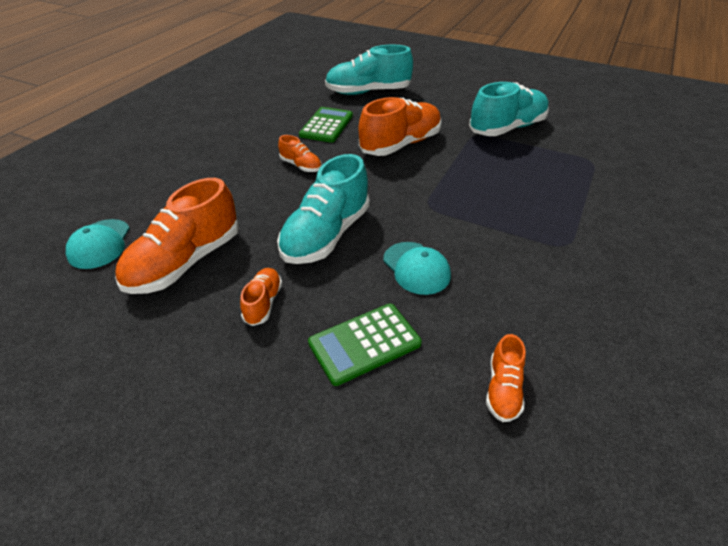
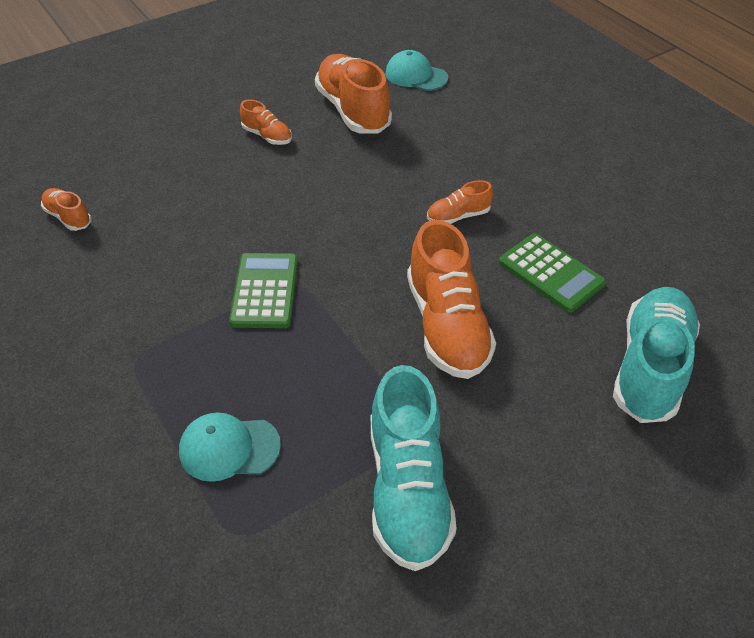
camera: 120 degrees right, 5 degrees up
(326, 235) = (317, 193): turquoise shoe -> none
(364, 343) = (177, 170): green calculator -> green calculator (265, 291)
(416, 268) = (219, 231): turquoise cap -> turquoise cap (229, 448)

